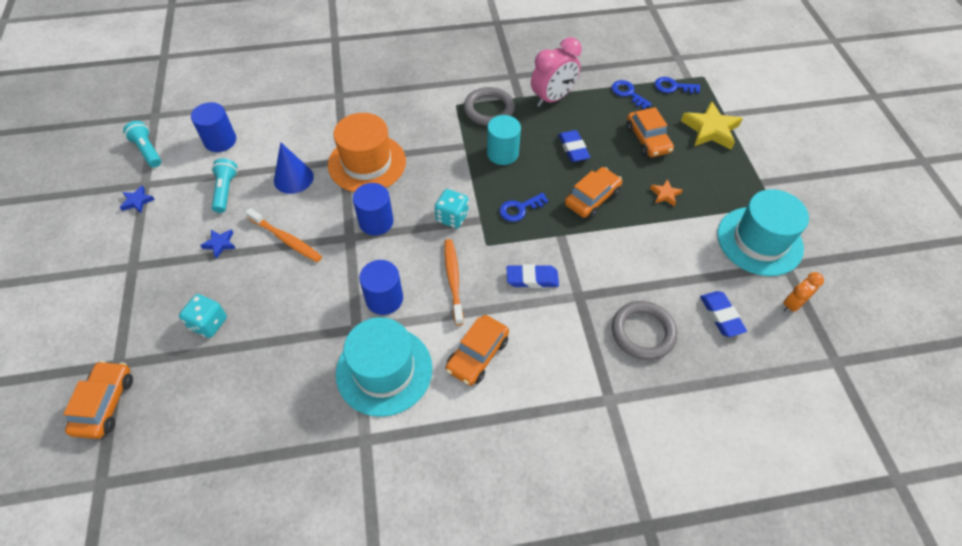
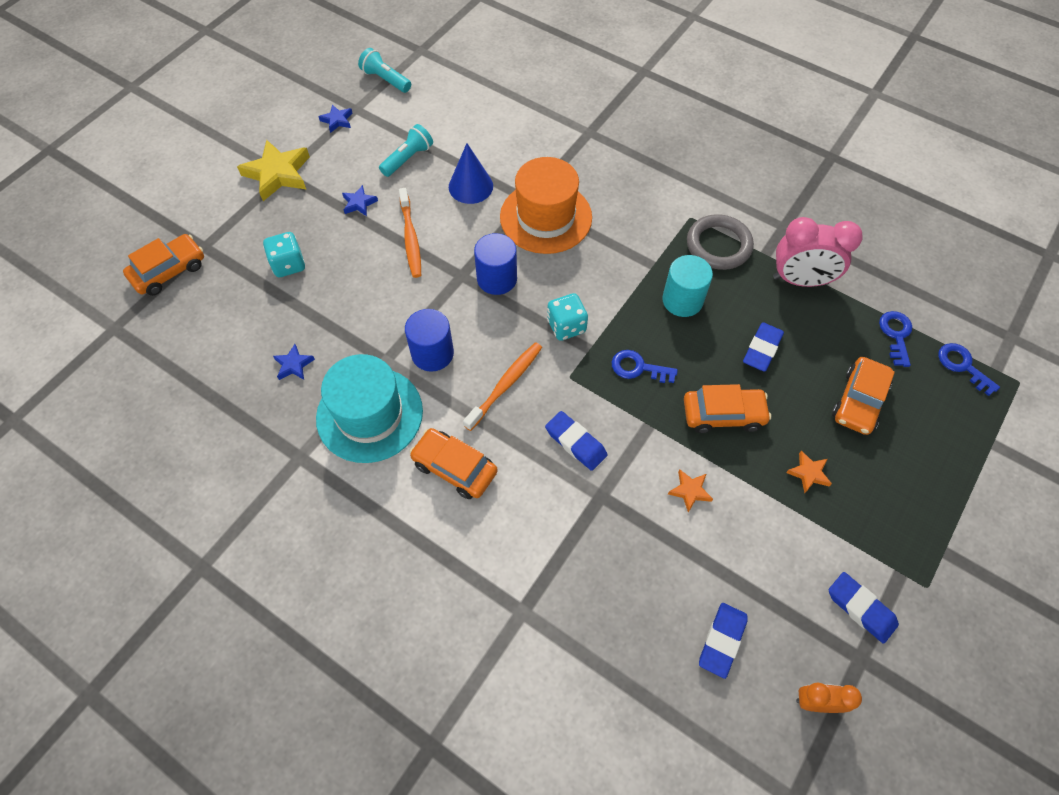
camera: 45 degrees right, 5 degrees up
(148, 151) = (385, 80): turquoise flashlight -> turquoise flashlight turned 60 degrees counterclockwise
(220, 141) = (447, 109): blue cylinder -> none
(291, 385) = (293, 365): none -> blue star
(477, 354) = (454, 468): orange car -> orange car turned 45 degrees clockwise
(620, 253) = (690, 491): none -> orange star
(643, 332) = (623, 583): grey ring -> none
(710, 130) = (951, 447): yellow star -> yellow star (278, 174)
(759, 241) = (860, 608): turquoise hat -> blue eraser

